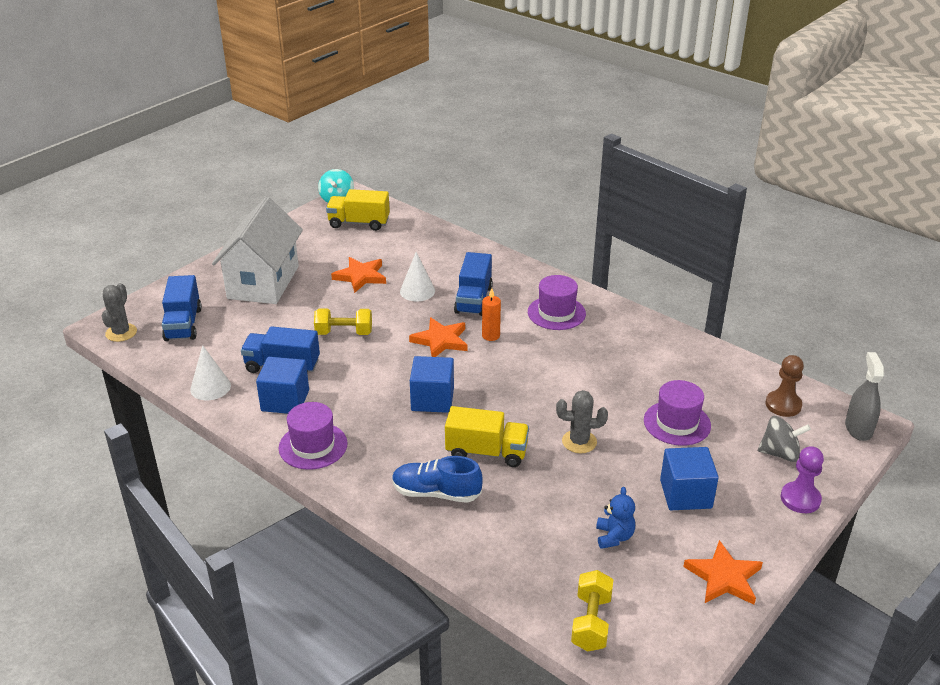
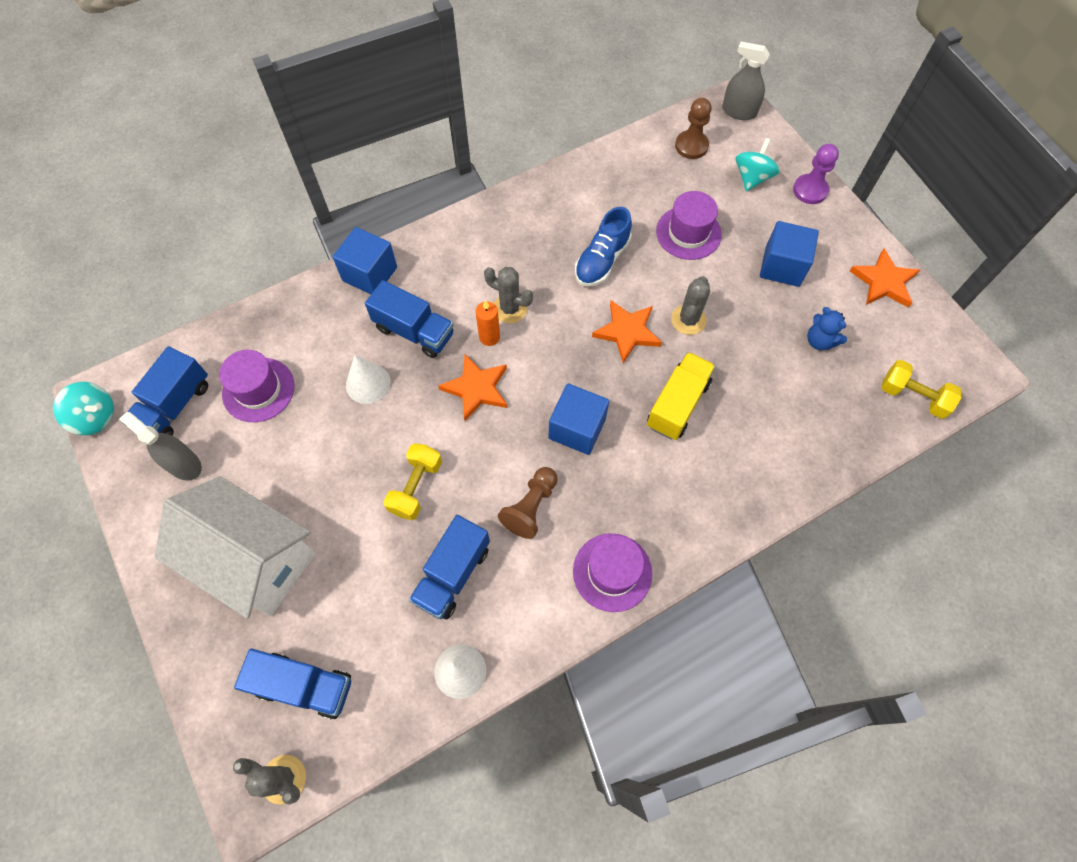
camera: 70 degrees left, 30 degrees up
(285, 400) = (520, 585): blue cube -> blue cube (370, 274)
(319, 238) = (184, 464): none -> grey spray bottle
(351, 391) = (531, 507): none -> brown pawn
(359, 223) = (175, 406): yellow truck -> blue truck
(360, 276) = (304, 437): orange star -> orange star (627, 332)
(436, 493) = (723, 469): blue shoe -> blue shoe (602, 260)
(524, 339) = (510, 308): none -> grey cactus
(556, 313) = (476, 262): purple hat -> purple hat (258, 390)
(614, 537) = (819, 341): blue teddy bear -> blue teddy bear turned 150 degrees counterclockwise
(780, 453) = (752, 178): grey spinning top -> turquoise spinning top

